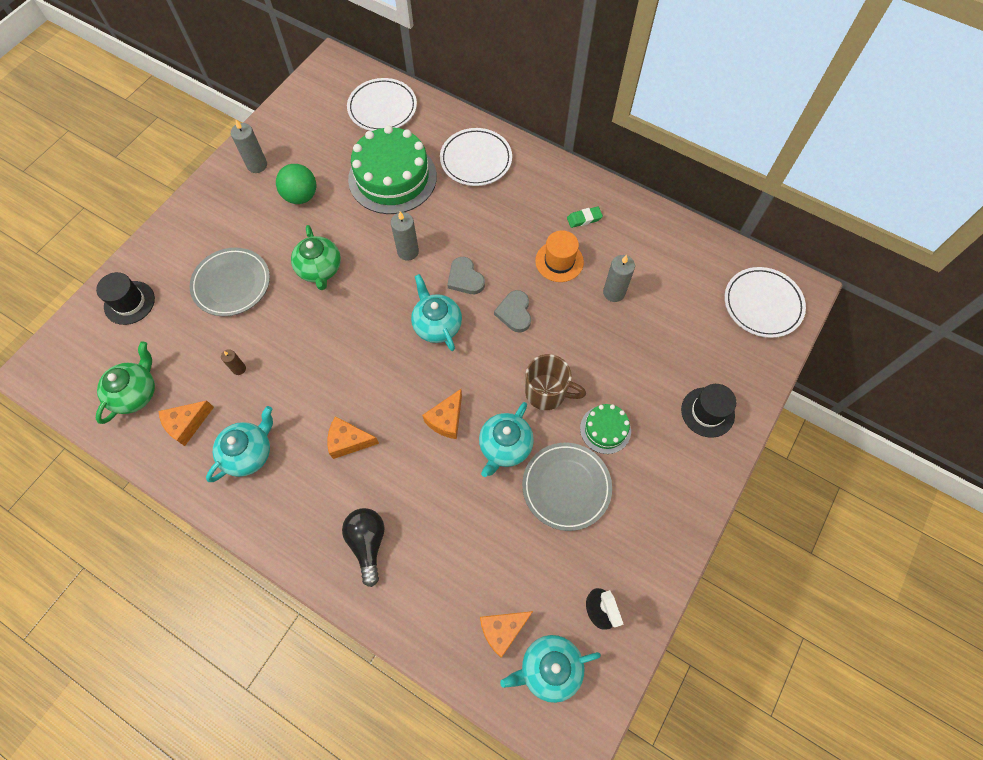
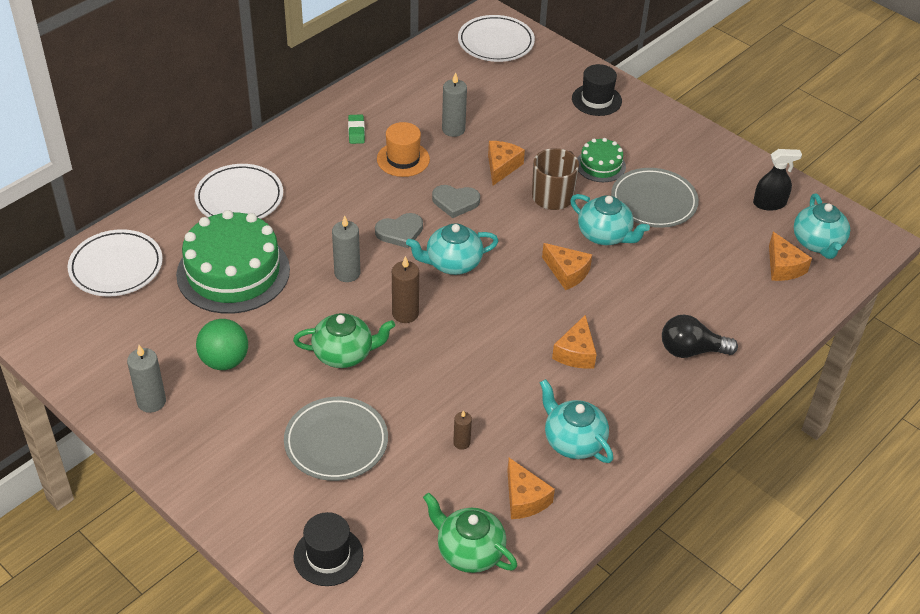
camera: 80 degrees left, 20 degrees down
(370, 302) = (405, 313): none -> brown candle
(574, 342) = (501, 167): none -> orange cheese

